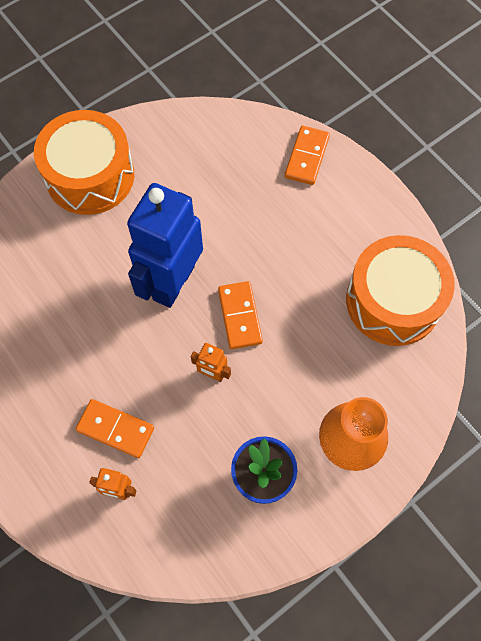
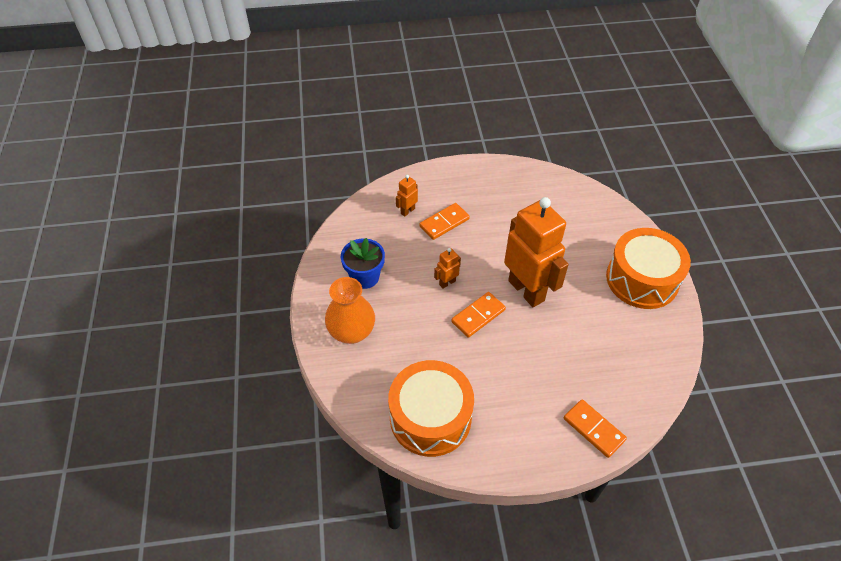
camera: 120 degrees right, 15 degrees down
(173, 282) = (526, 290): blue robot -> orange robot
(240, 316) = (478, 316): orange domino -> orange domino turned 60 degrees counterclockwise

